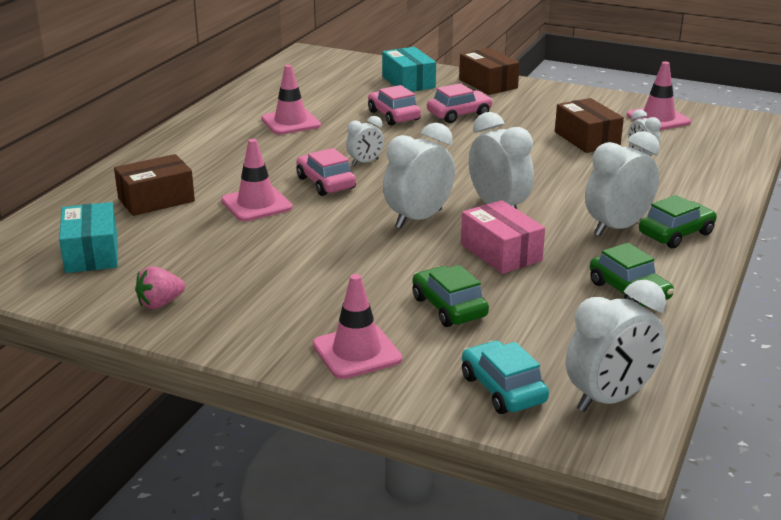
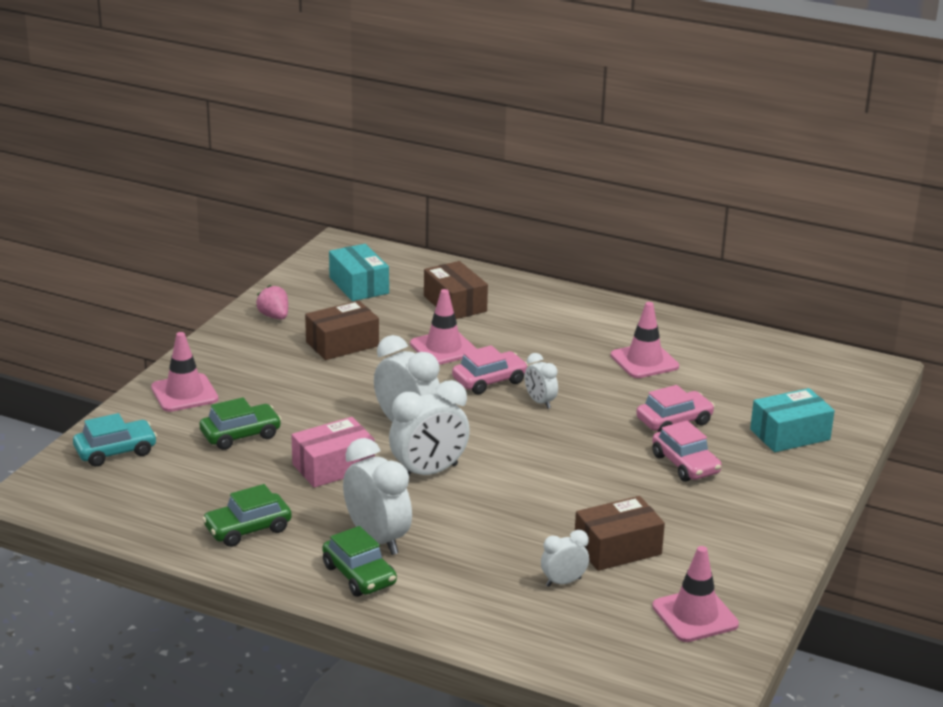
camera: 90 degrees right, 0 degrees up
(91, 253) = (359, 285): turquoise box -> turquoise box turned 75 degrees clockwise
(488, 84) = (799, 492): brown box -> brown box (342, 344)
(610, 399) = (86, 497): white clock -> none

